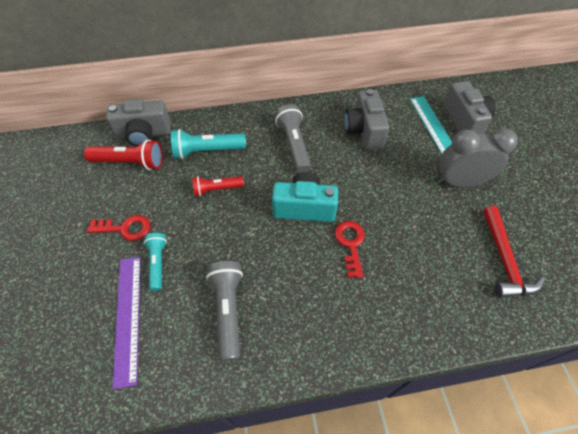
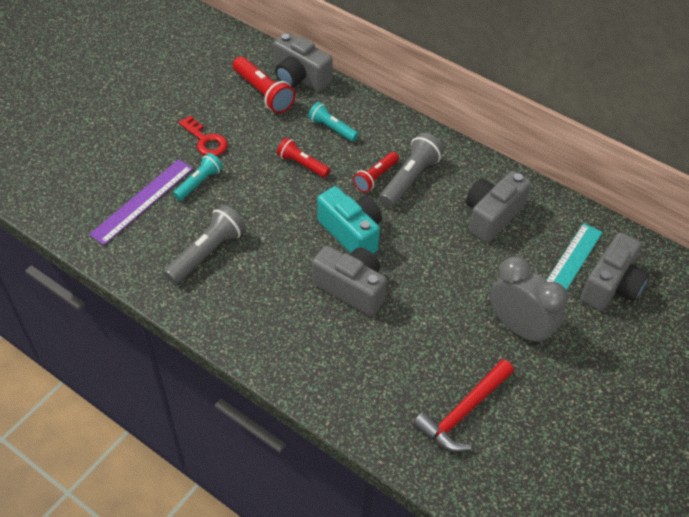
camera: 45 degrees right, 5 degrees down
(207, 151) = (332, 128): turquoise flashlight -> turquoise flashlight, size x0.65
(273, 160) = (375, 177): none -> red flashlight
(350, 244) = (351, 288): red key -> grey camera

